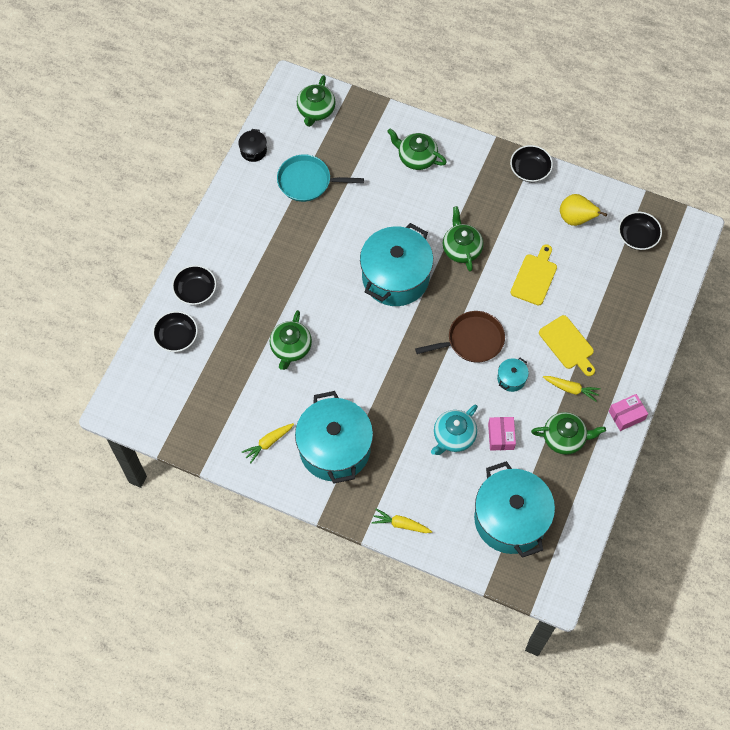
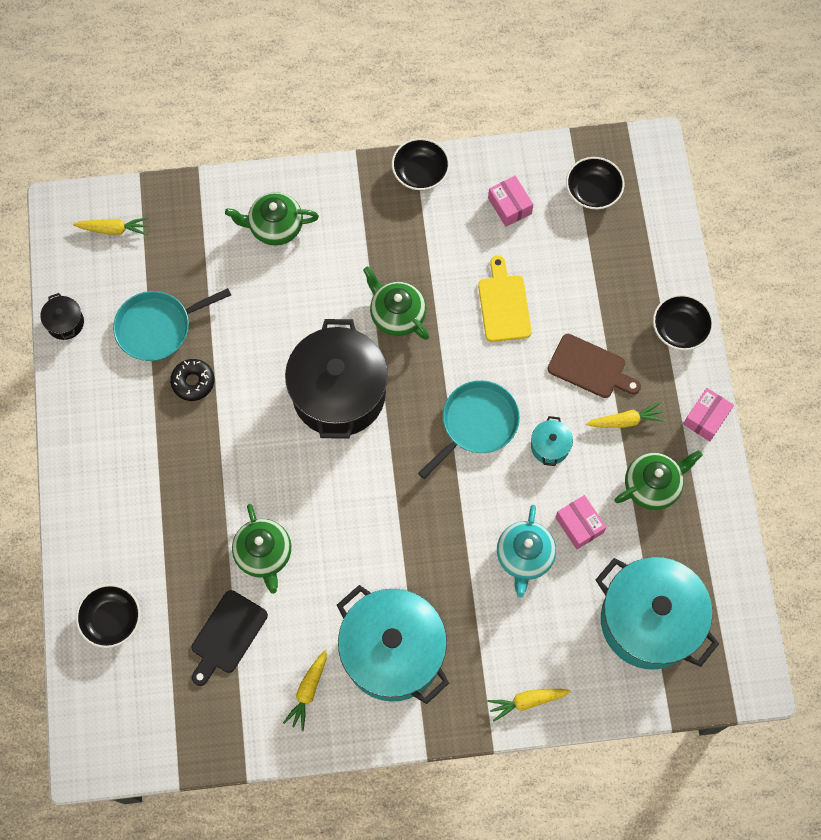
camera: 30 degrees left, 5 degrees up
(195, 291) = (100, 546): black bowl -> black bowl (679, 329)
(239, 383) = (227, 635): none -> black cutting board
(309, 224) = (193, 382): none -> black donut
(316, 110) = (114, 229): green teapot -> yellow carrot
(395, 277) = (339, 393): turquoise pot -> black pot
(472, 340) = (477, 423): brown pan -> turquoise pan
(568, 344) = (590, 368): yellow cutting board -> brown cutting board
(576, 219) = (509, 206): yellow pear -> pink box

